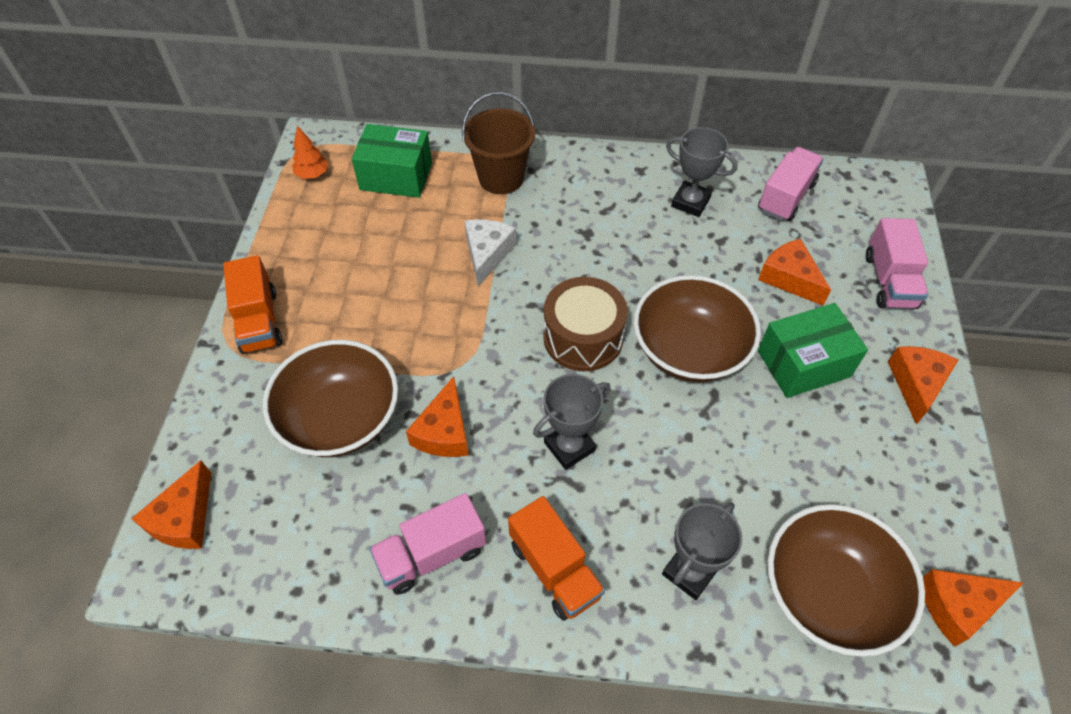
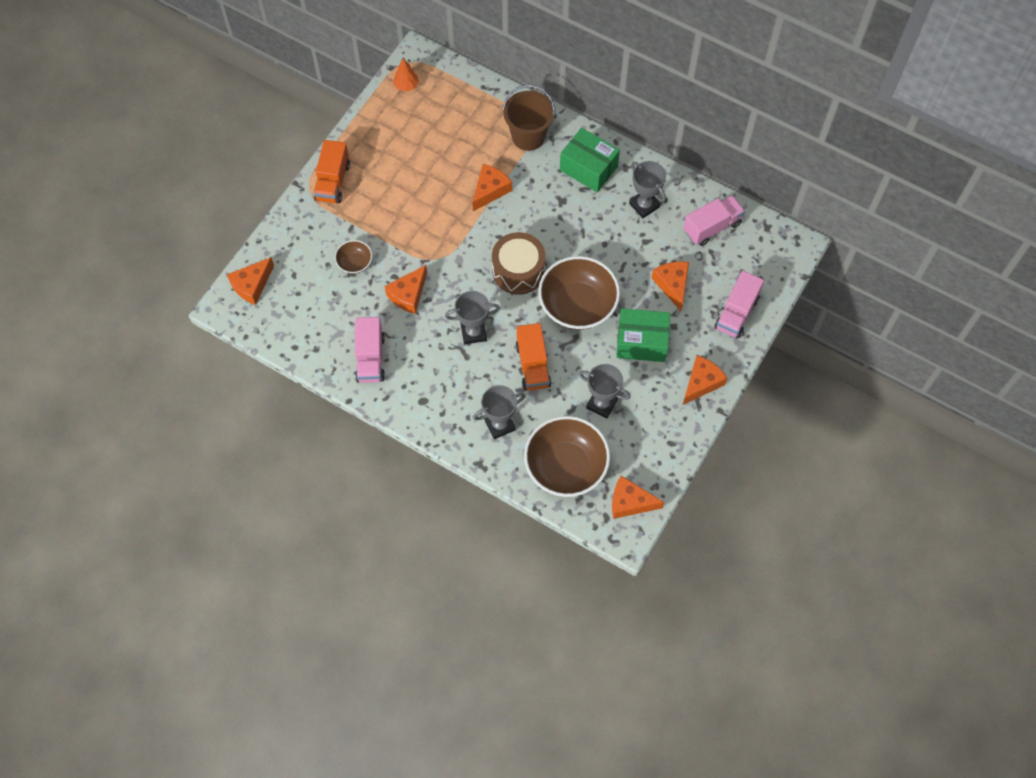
camera: 25 degrees right, 10 degrees up
(340, 418) = (355, 263): brown bowl -> brown bowl, size x0.47
(396, 176) = (460, 108): green box -> green box (588, 168)
(432, 554) = (370, 358): pink truck -> pink truck turned 90 degrees counterclockwise
(487, 254) = (490, 190): white cheese -> orange cheese
(555, 569) = (430, 393): orange truck -> orange truck (533, 365)
(812, 471) = (601, 404): none -> grey trophy

